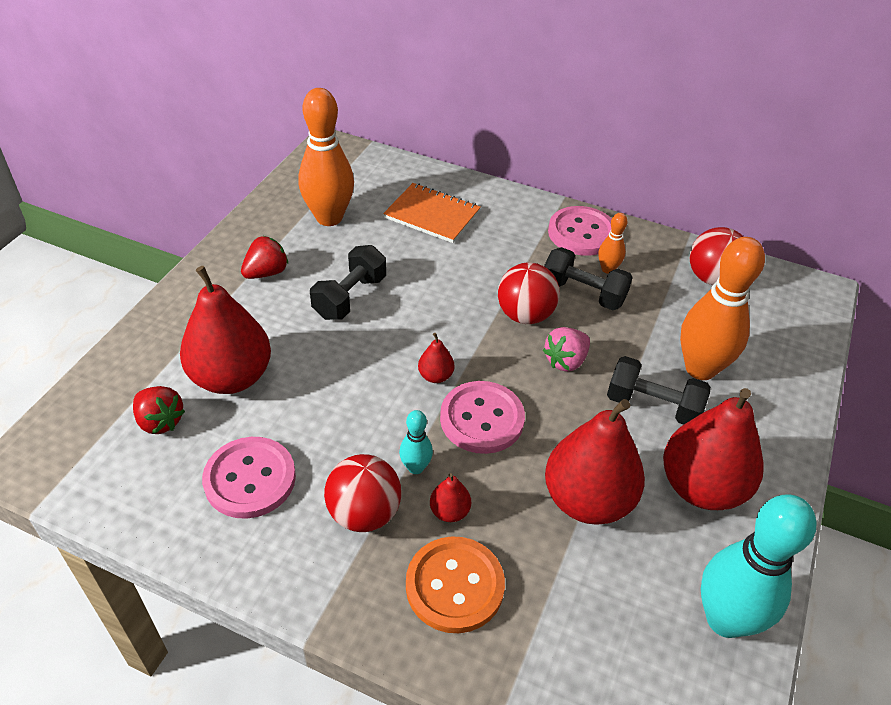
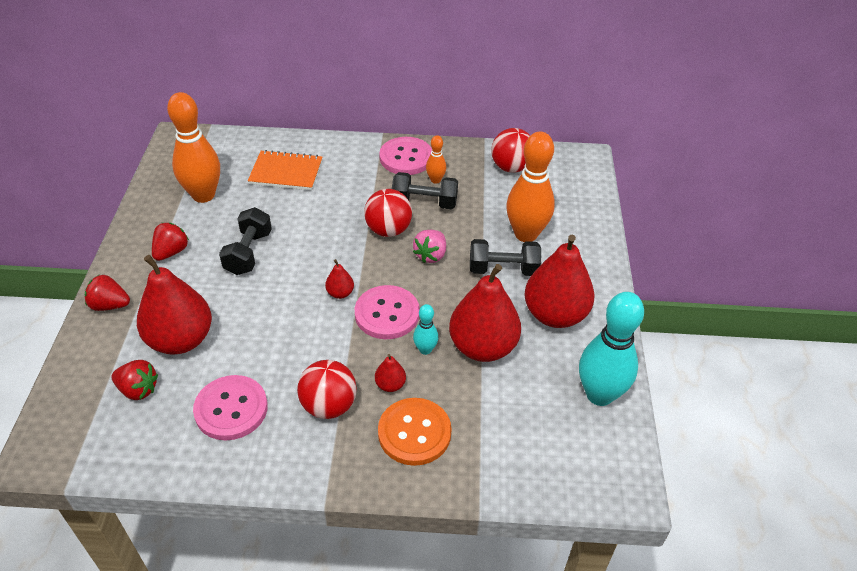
camera: 20 degrees left, 0 degrees up
(175, 314) = (110, 305): none -> red strawberry
(415, 467) = (353, 362): turquoise bowling pin -> turquoise bowling pin (425, 349)

